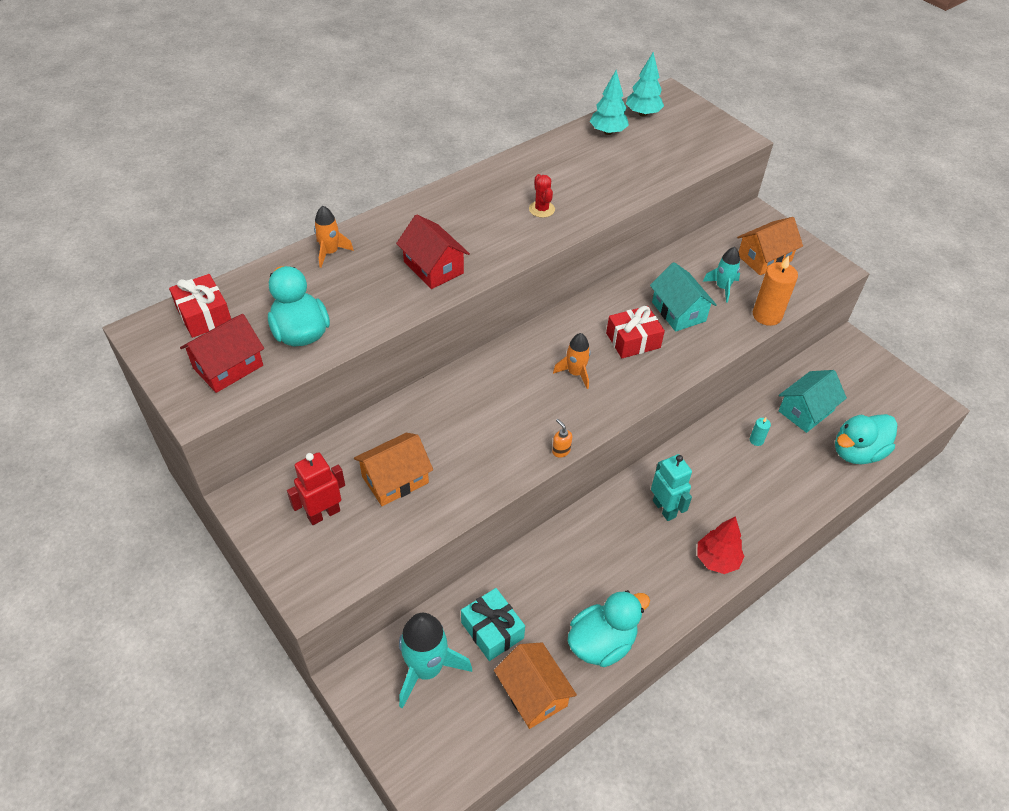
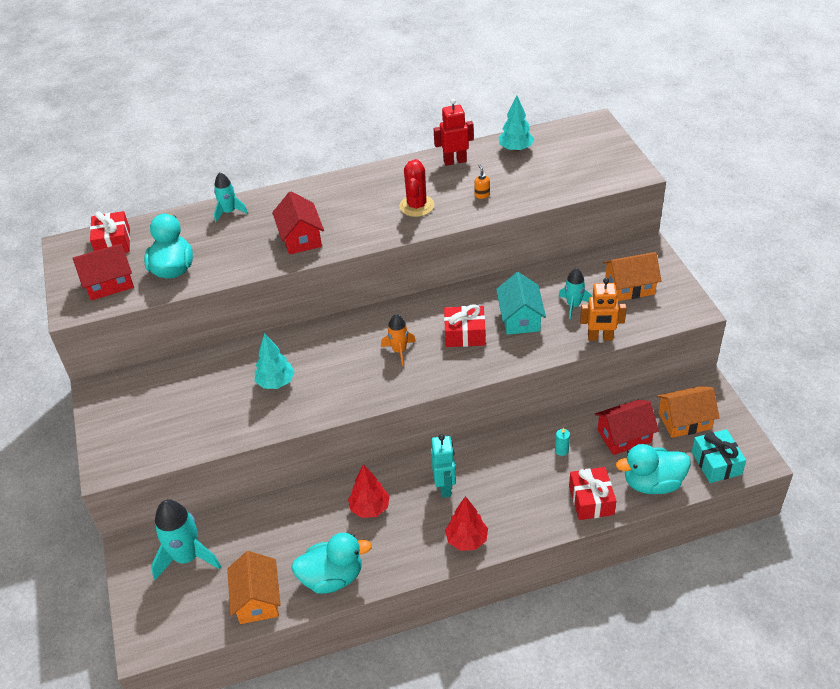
camera: 25 degrees right, 5 degrees down
(323, 513) = (146, 413): red robot -> red robot (455, 161)
(330, 252) = (229, 212): orange rocket -> turquoise rocket
(395, 479) = (211, 400): orange house -> orange house (684, 421)
(492, 630) = (251, 543): turquoise gift -> turquoise gift (716, 463)
(541, 209) = (417, 206): red cactus -> red cactus, size x1.51
(561, 451) = (351, 409): orange soap dispenser -> orange soap dispenser (482, 195)
(600, 553) = (370, 508): none -> red tree
(643, 114) = (558, 137): turquoise tree -> turquoise tree (276, 382)
(767, 315) = (600, 337): orange candle -> orange robot
(806, 411) = (624, 436): turquoise house -> red house
(811, 484) = (591, 500): none -> red gift

